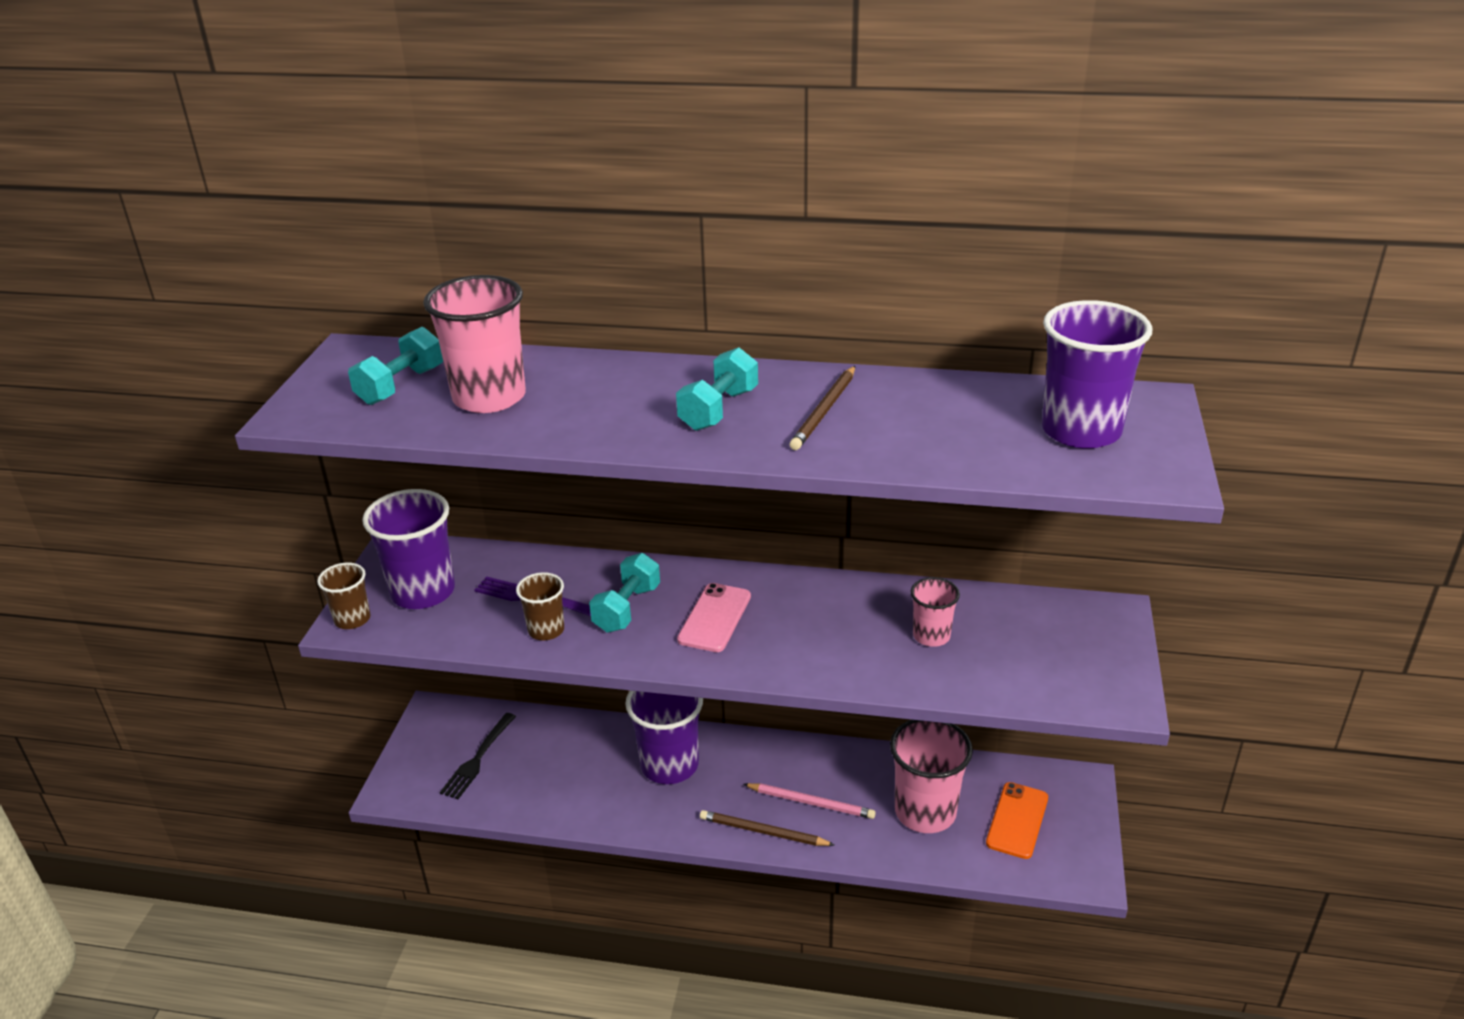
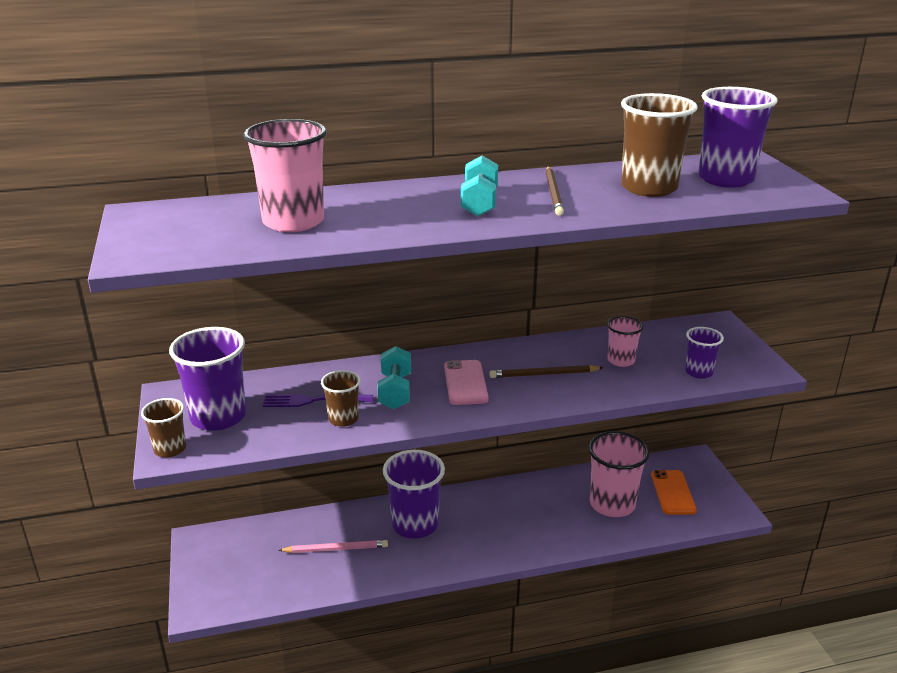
camera: 25 degrees left, 5 degrees down
(401, 386) = (209, 226): turquoise dumbbell -> none
(478, 758) = (258, 562): black fork -> none
(763, 832) = (512, 548): brown pencil -> brown pencil (544, 374)
(811, 803) = (533, 520): pink pencil -> pink pencil (336, 549)
(957, 426) = (649, 188): none -> brown cup
(1023, 680) = (698, 372): none -> purple cup

